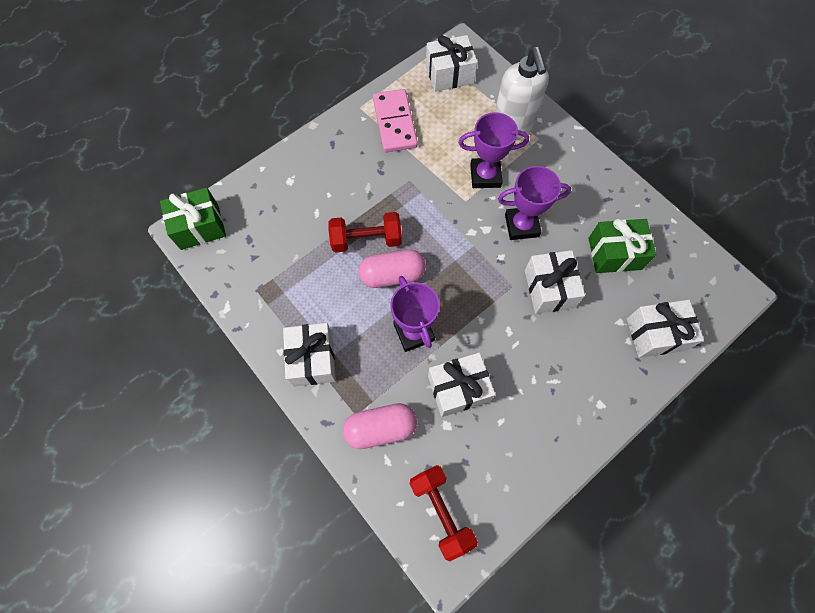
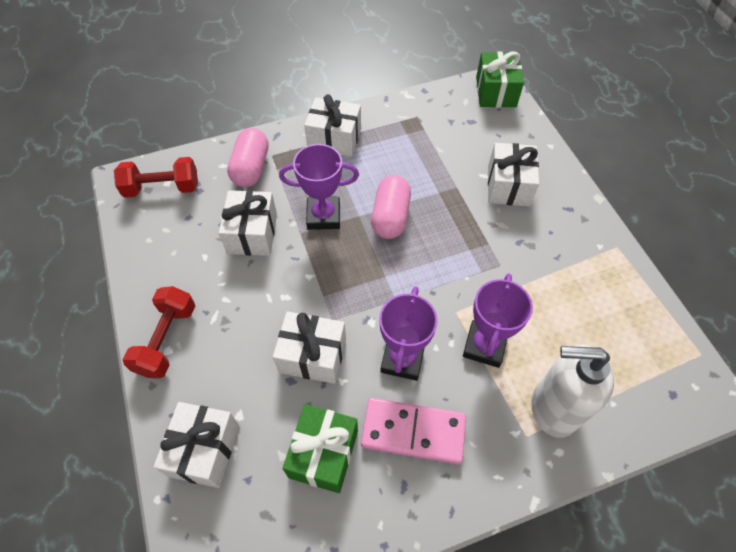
camera: 110 degrees right, 10 degrees down
(366, 240) = (438, 206): red dumbbell -> red dumbbell (167, 340)
(394, 123) = (586, 275): pink domino -> pink domino (413, 431)
(449, 74) = (659, 362): white gift -> white gift (508, 186)

